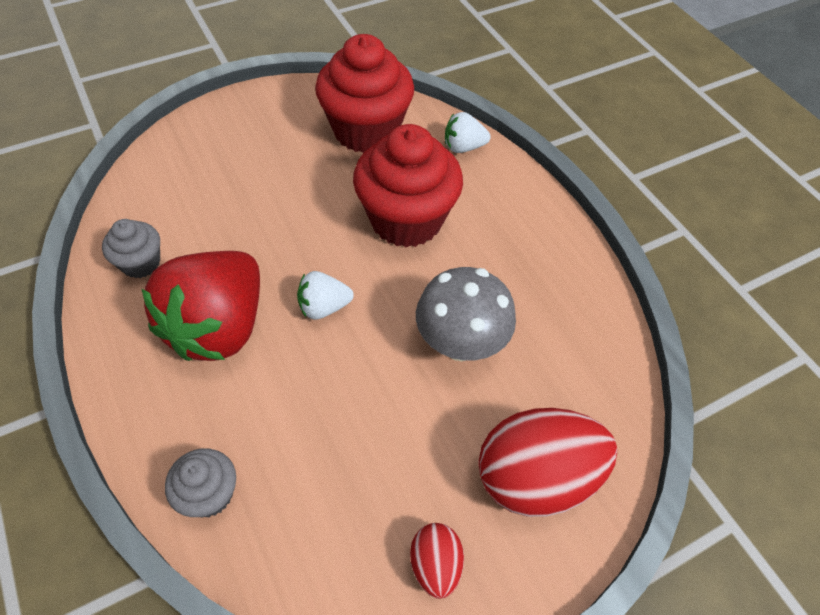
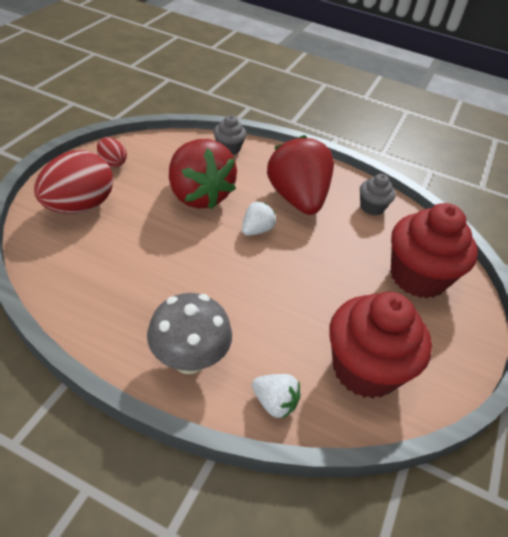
camera: 140 degrees right, 10 degrees down
(349, 407) = (198, 195): none -> red strawberry
(406, 220) = (260, 307): red cupcake -> red cupcake (417, 277)
(460, 343) = (161, 247): grey mushroom -> grey mushroom (189, 359)
(463, 147) = (274, 403): white strawberry -> white strawberry turned 75 degrees clockwise

